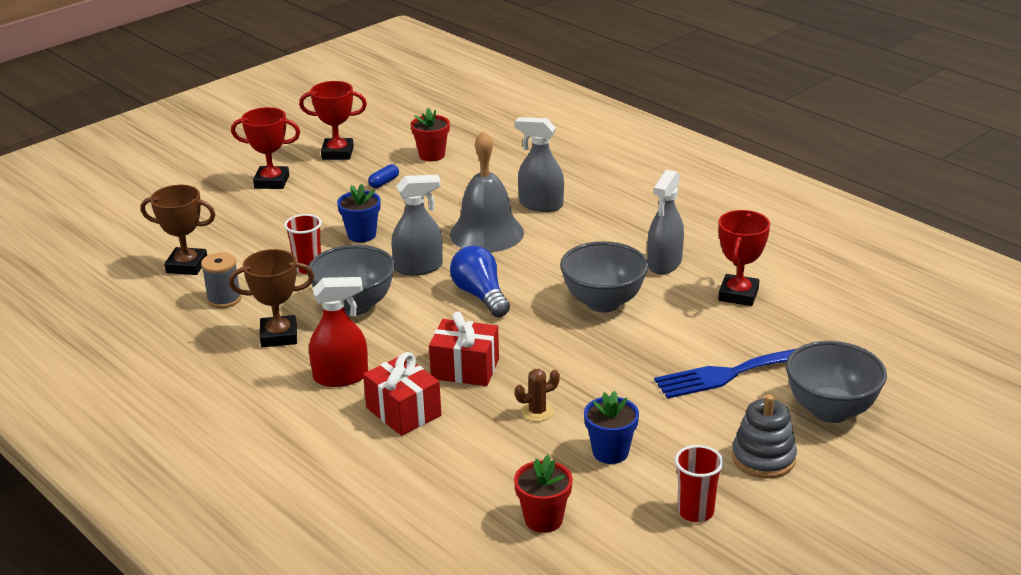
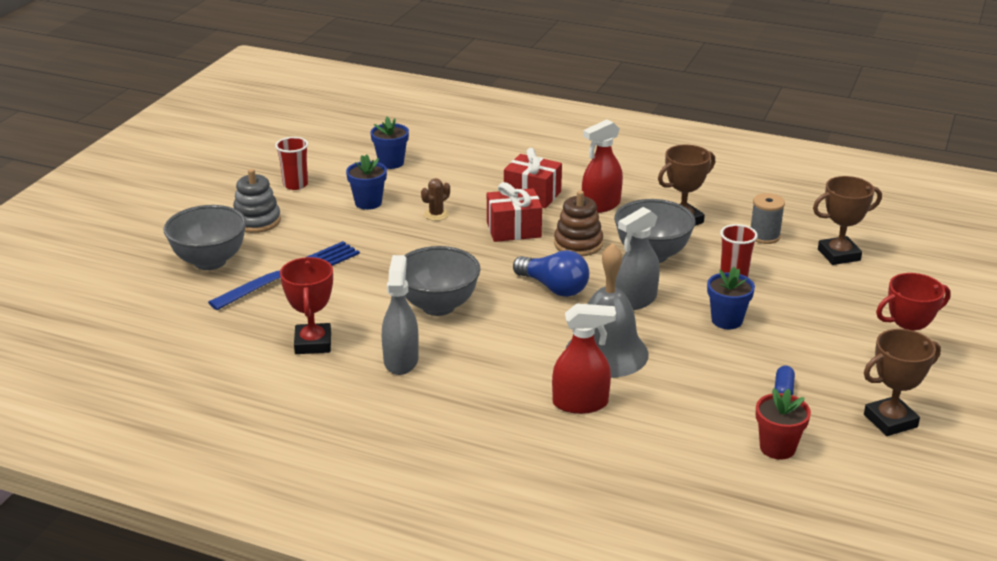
camera: 155 degrees right, 0 degrees up
(337, 153) = (890, 421): red trophy -> brown trophy
(413, 335) = (578, 244): none -> brown stacking toy
(540, 205) = (580, 403): grey spray bottle -> red spray bottle
(543, 519) = (391, 163): red flower pot -> blue flower pot

